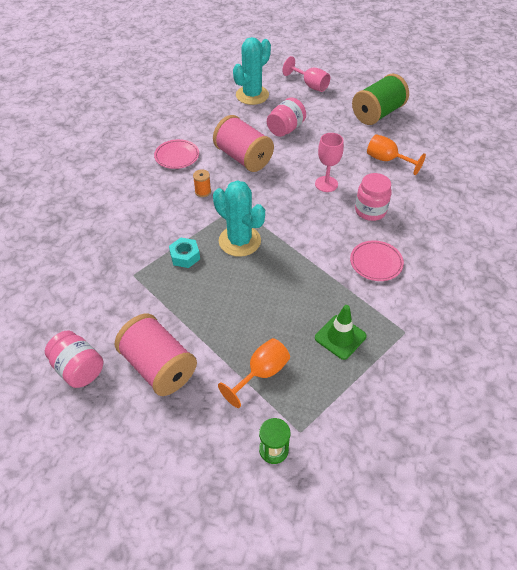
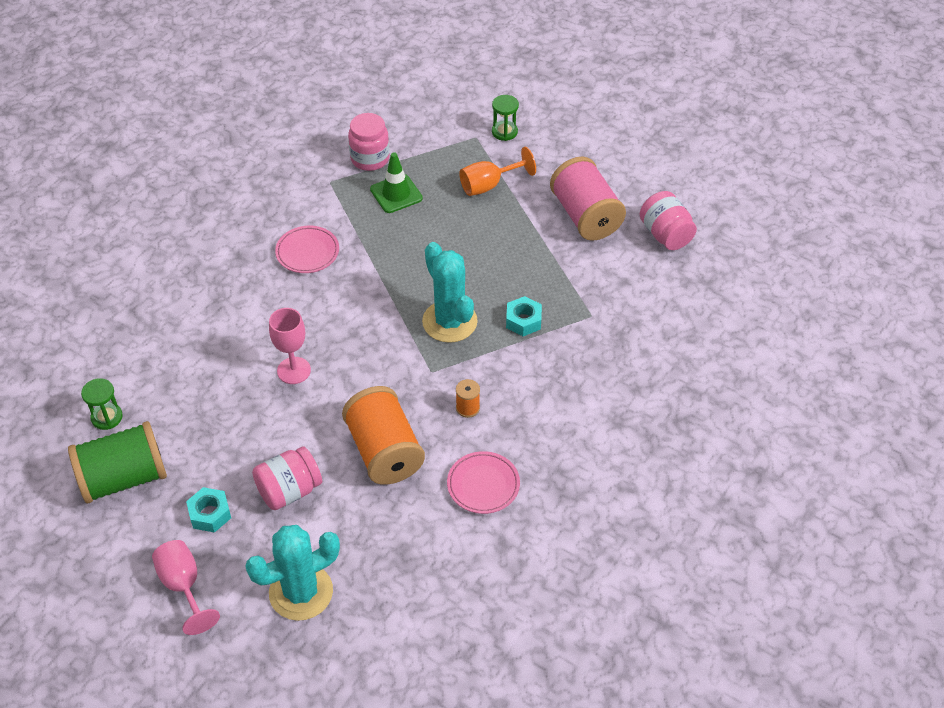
camera: 160 degrees left, 0 degrees up
(243, 158) = (384, 451): pink spool -> orange spool
(320, 111) = (210, 514): none -> turquoise nut
(370, 211) = (265, 315): pink jar -> pink jar (370, 159)
(387, 160) = (182, 384): orange goblet -> none
(414, 135) = (107, 417): none -> green hourglass

